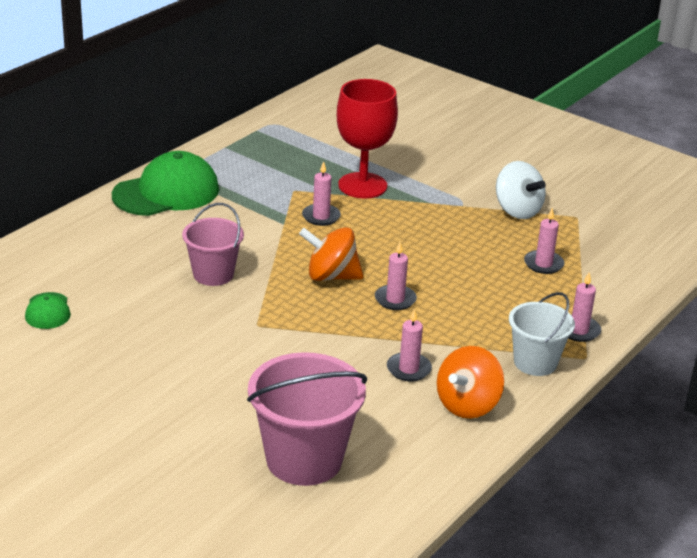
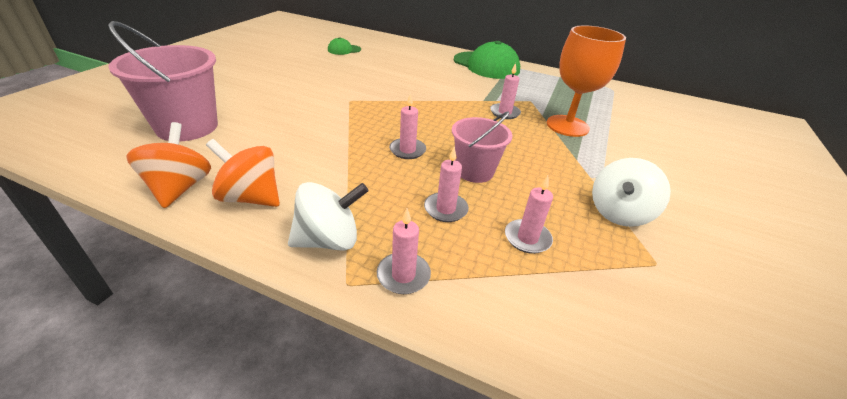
camera: 75 degrees right, 5 degrees up
(213, 274) = (403, 84): pink bucket -> pink bucket (474, 171)
(331, 276) = (425, 121): orange spinning top -> orange spinning top (180, 188)
(362, 185) = (567, 126): red goblet -> orange goblet
(408, 369) = (305, 163): pink candle -> pink candle (445, 209)
(535, 362) = (329, 240): white bucket -> white spinning top

